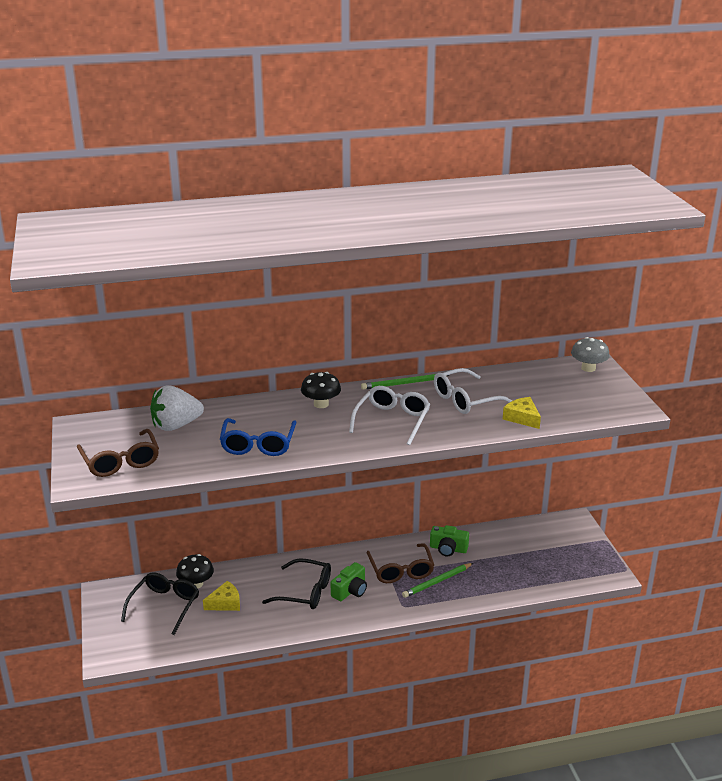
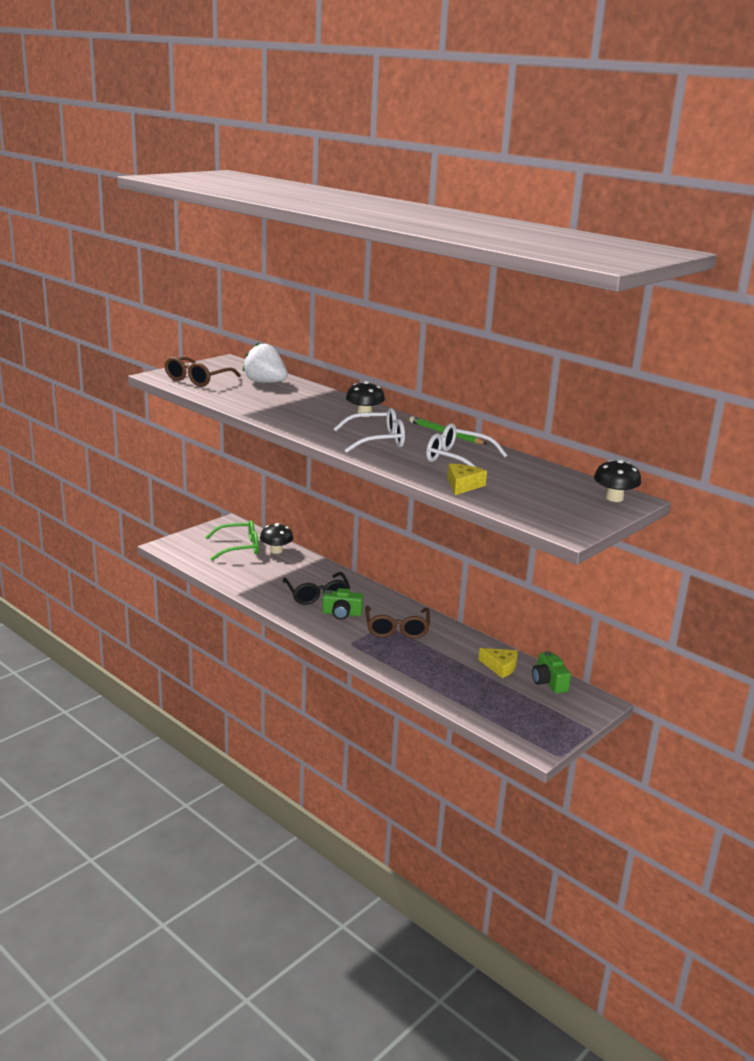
camera: 55 degrees right, 5 degrees down
(164, 606) = (239, 547): black glasses -> green glasses
(225, 603) = (267, 568): yellow cheese -> yellow cheese (500, 667)
(258, 444) = (274, 408): blue glasses -> none
(401, 570) = (397, 629): brown glasses -> brown glasses turned 45 degrees counterclockwise
(437, 582) = (402, 651): green pencil -> none
(448, 549) = (456, 643): green camera -> green camera (549, 682)
(588, 368) = (614, 498): grey mushroom -> black mushroom

